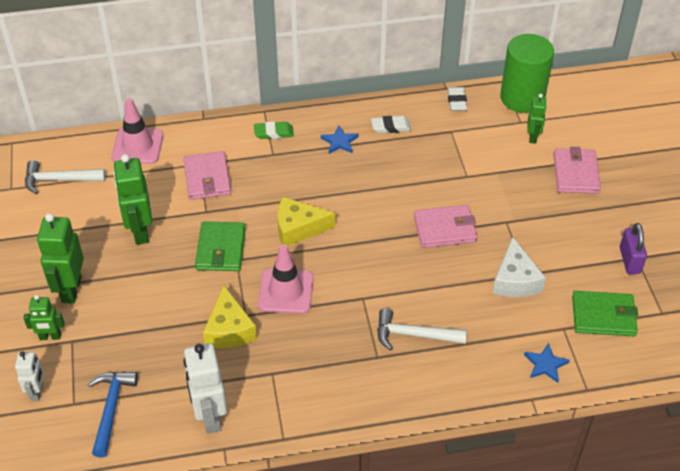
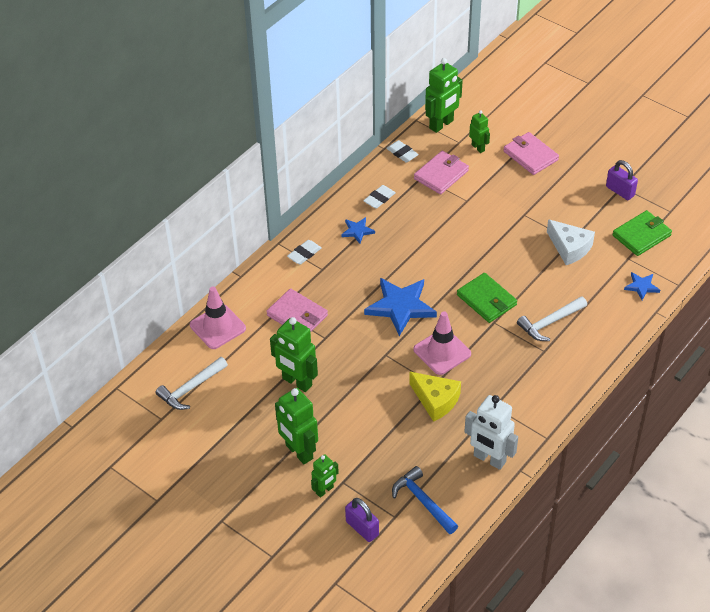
camera: 40 degrees left, 0 degrees up
(37, 392) = (362, 528): white robot -> purple padlock
(221, 249) = (366, 355): green wallet -> green wallet (486, 300)
(273, 133) = (304, 254): green eraser -> white eraser
(298, 228) = (400, 307): yellow cheese -> blue star
(444, 229) = (492, 244): pink wallet -> pink wallet (441, 175)
(522, 98) = (441, 124): green cylinder -> green robot

